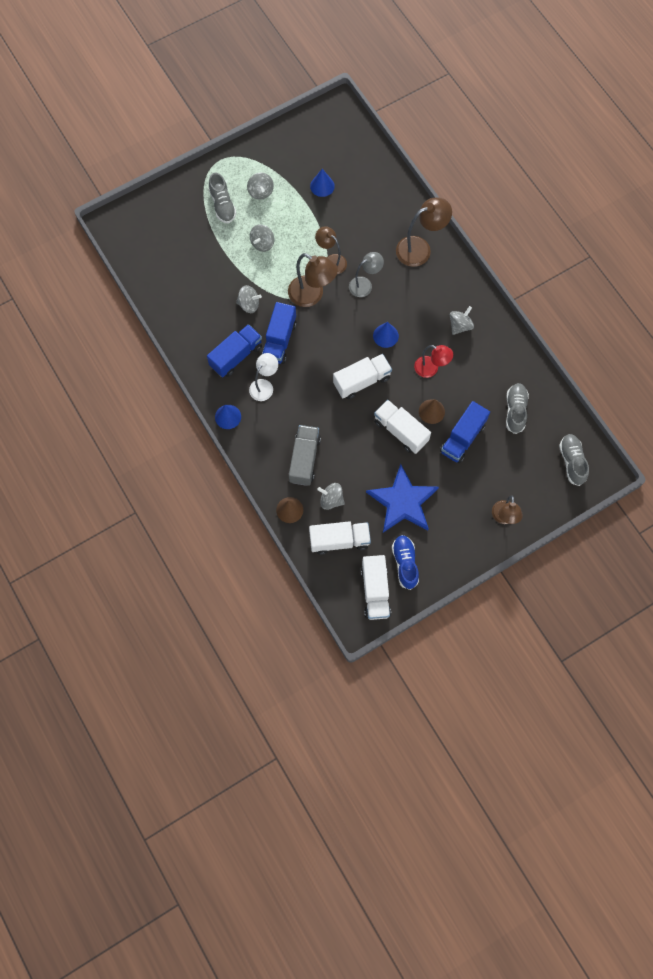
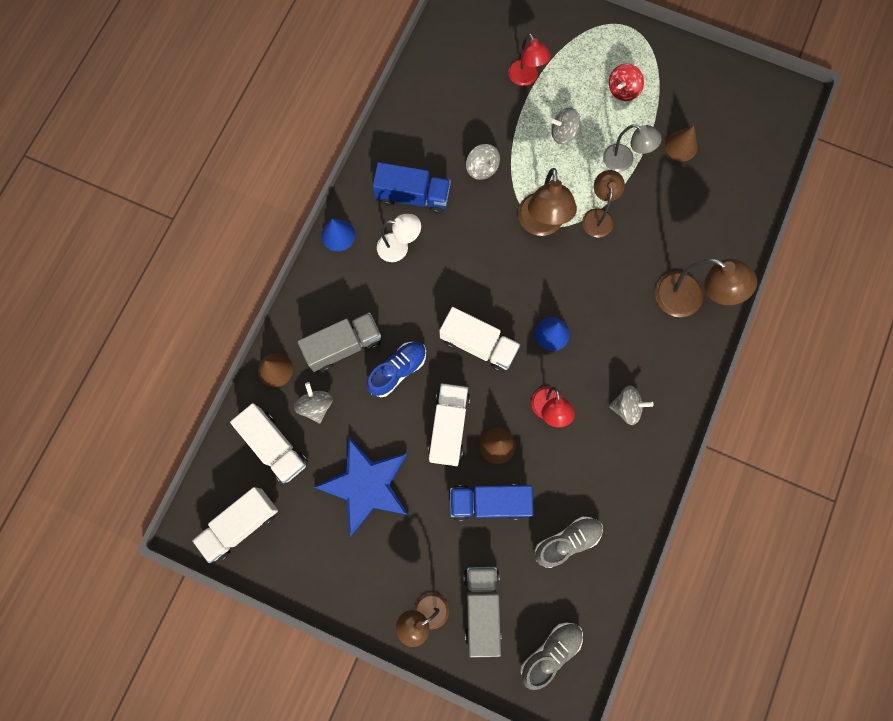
camera: 55 degrees right, 5 degrees up
(208, 239) = (526, 78): none -> red lamp
(222, 205) = (577, 64): grey shoe -> none
(260, 192) = (623, 90): grey spinning top -> red spinning top
(279, 340) = (463, 227): blue truck -> none
(322, 186) = (681, 146): blue cone -> brown cone
(365, 284) = (597, 270): grey lamp -> grey lamp (624, 160)
(405, 563) = (294, 536): blue shoe -> blue shoe (398, 370)
(521, 483) = (481, 607): none -> grey truck

